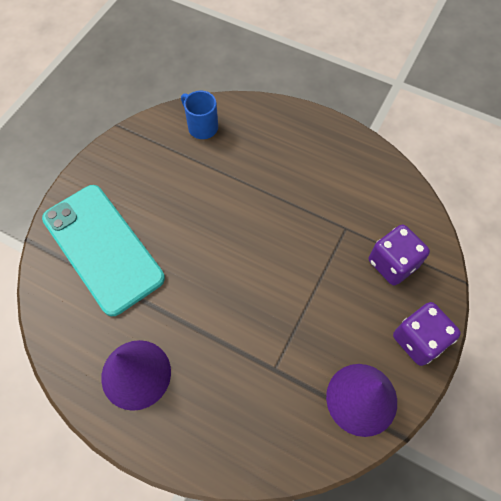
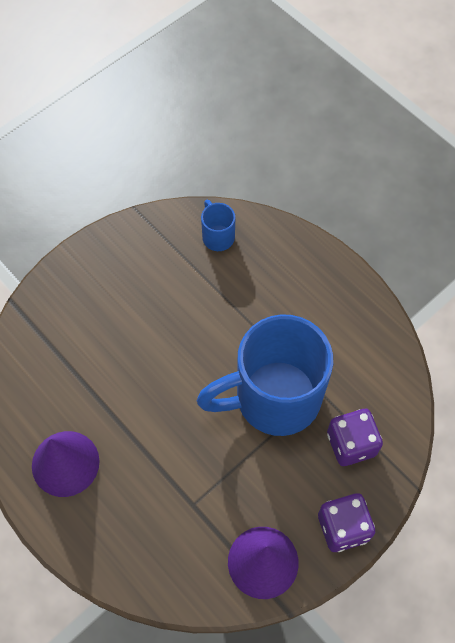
camera: 20 degrees right, 0 degrees up
(103, 248) = (76, 332): turquoise phone -> none
(308, 247) = (273, 398): none -> blue mug

